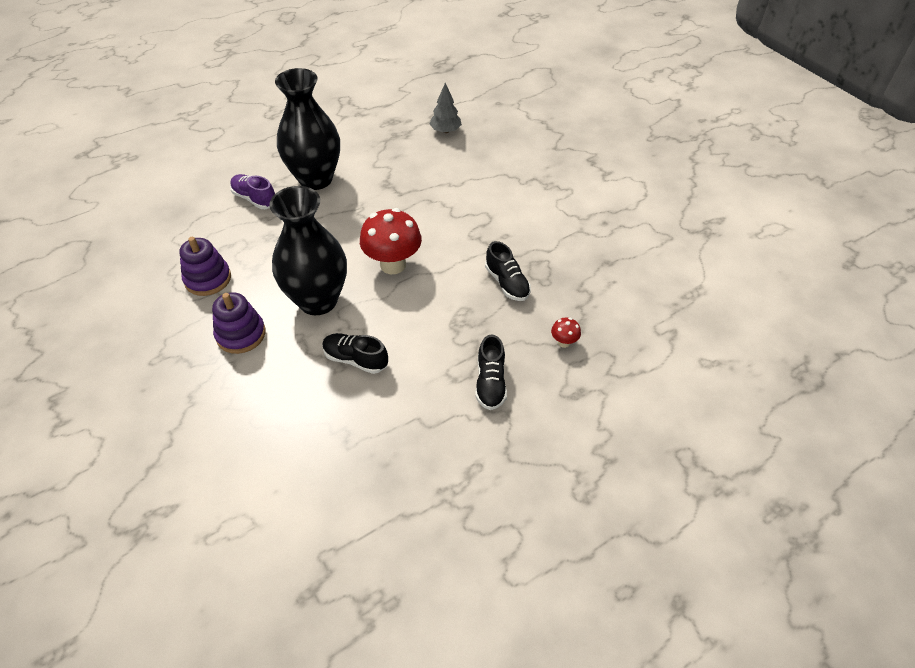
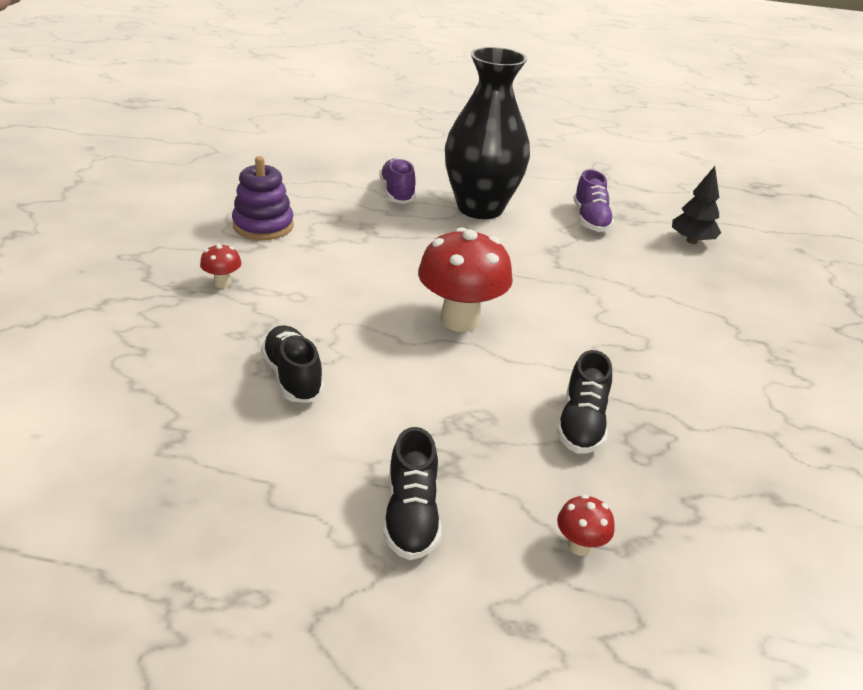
camera: 40 degrees right, 15 degrees down
(241, 334) = (222, 283): purple stacking toy -> red mushroom
(318, 300) = (334, 302): black vase -> none
(382, 148) = (590, 220): none -> purple shoe
(445, 131) = (692, 241): grey tree -> black tree
(490, 383) = (411, 515): black shoe -> black shoe turned 45 degrees counterclockwise

